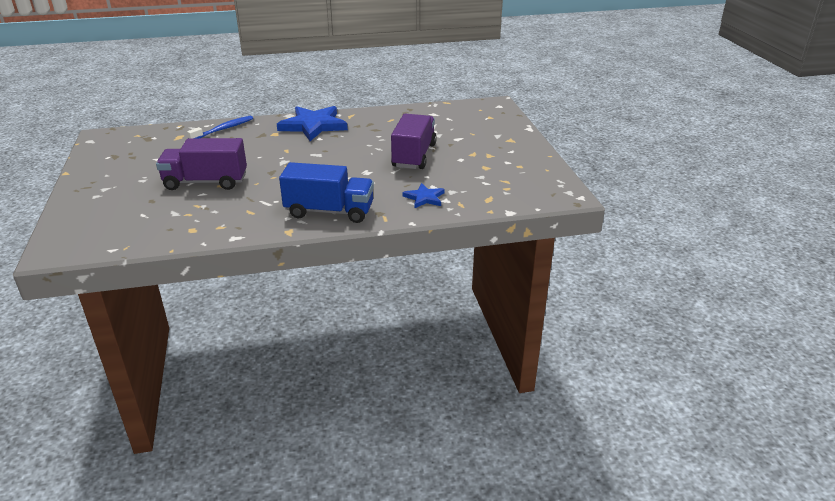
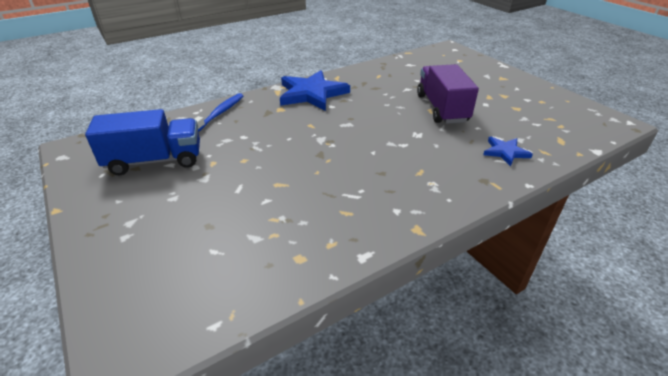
camera: 20 degrees left, 5 degrees up
(206, 182) = (257, 183): purple truck -> none
(329, 211) = (433, 191): blue truck -> blue truck (155, 161)

